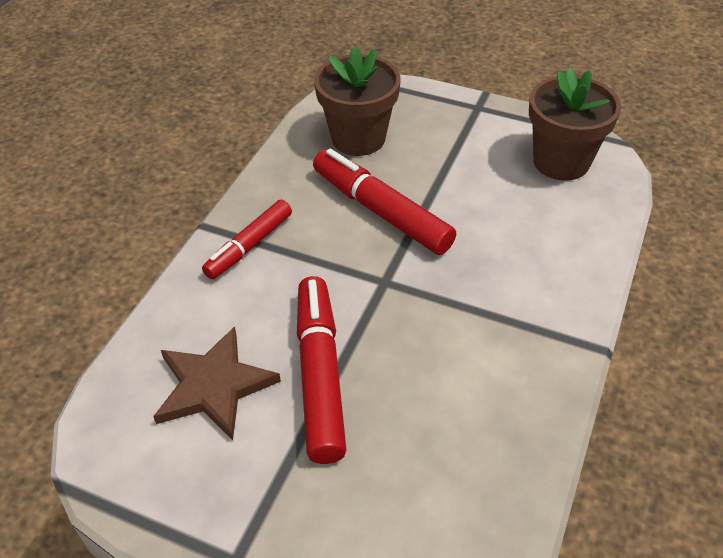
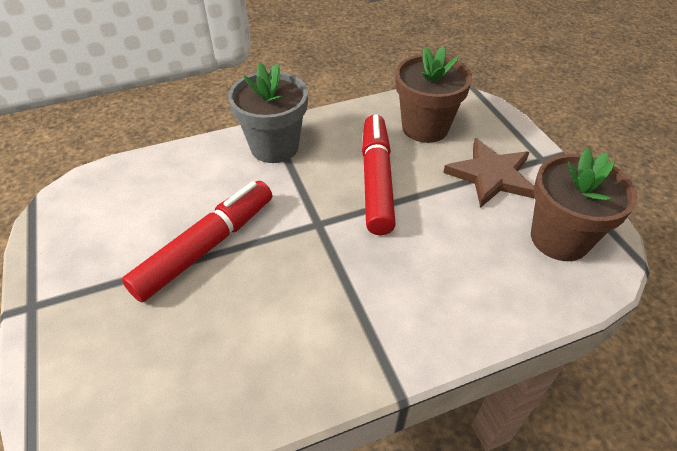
camera: 45 degrees right, 0 degrees up
(214, 386) = (152, 207): brown star -> brown star (491, 176)
(249, 246) = (274, 147): red marker -> grey flower pot

